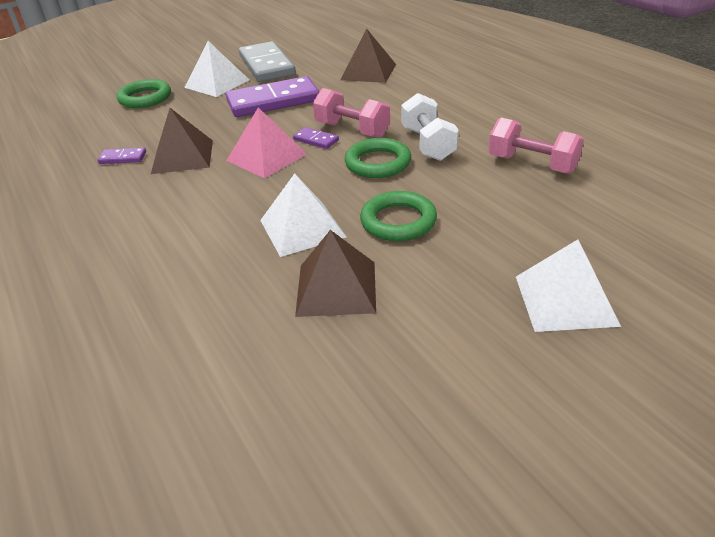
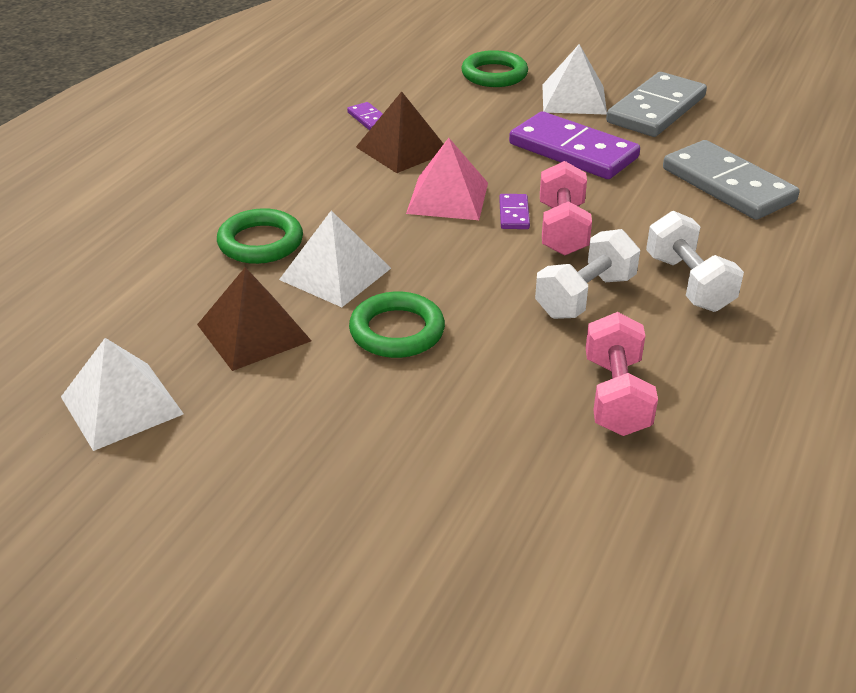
camera: 55 degrees right, 0 degrees up
(368, 72) = (728, 185): brown pyramid -> grey domino
(378, 163) = (504, 275): green ring -> green ring (260, 242)
(447, 111) = (688, 283): none -> white dumbbell
(565, 300) = (337, 498): white pyramid -> white pyramid (121, 405)

